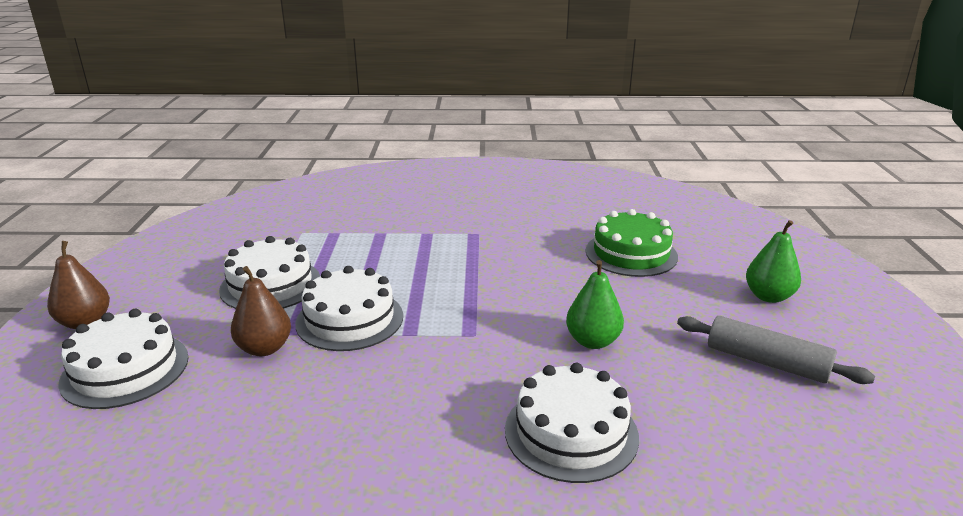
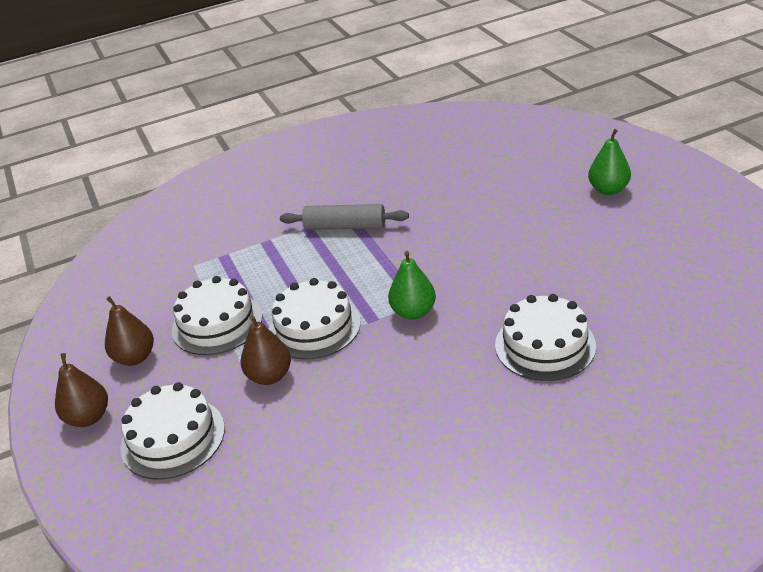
camera: 20 degrees left, 10 degrees up
(176, 287) = (135, 357): none -> brown pear
(592, 341) = (511, 273): green pear -> green pear (413, 312)
(631, 253) = (487, 187): green cake -> none
(766, 362) = (636, 244): grey rolling pin -> grey rolling pin (345, 226)

